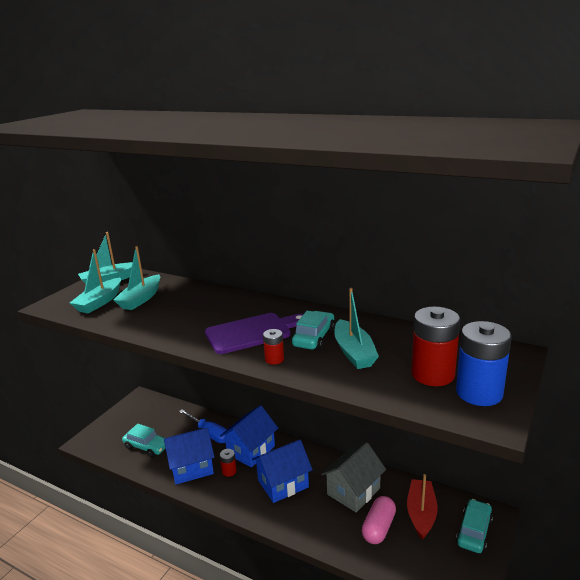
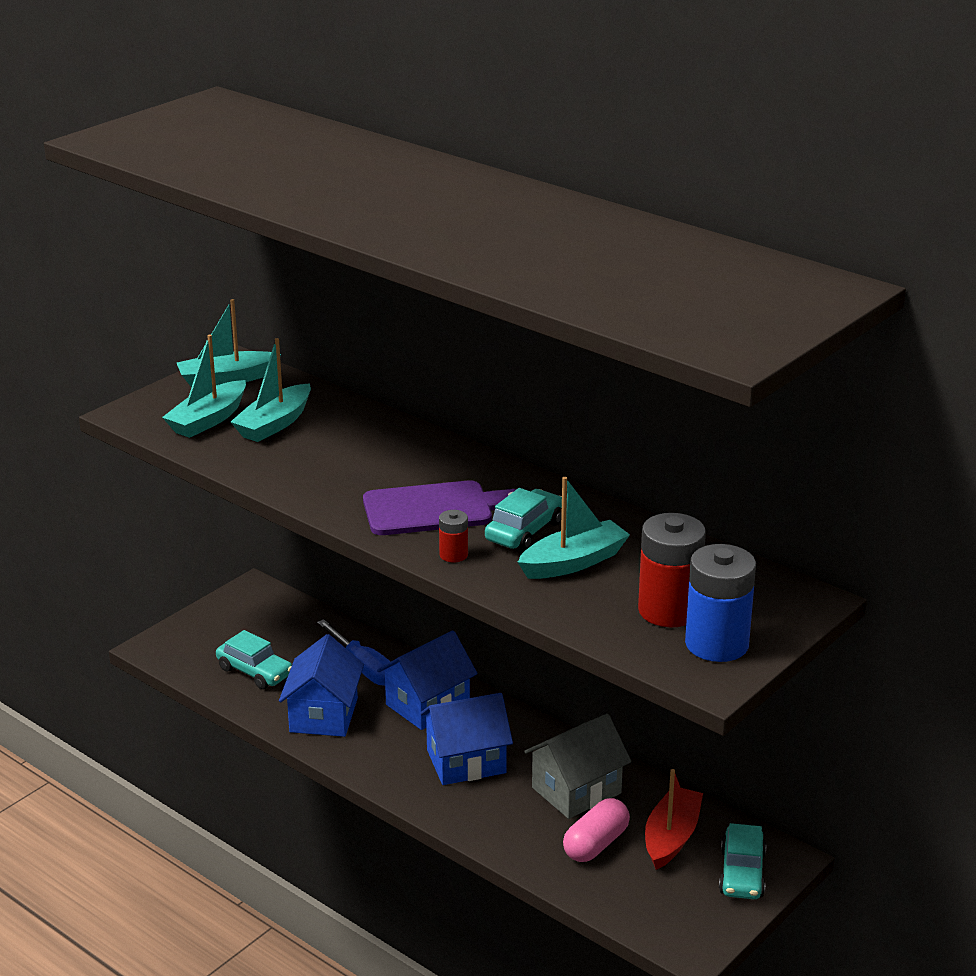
camera: 10 degrees right, 5 degrees up
(191, 468) = (323, 715): blue house -> blue house turned 75 degrees counterclockwise
(229, 471) = (383, 730): red battery -> none
(354, 352) = (573, 562): turquoise boat -> turquoise boat turned 120 degrees counterclockwise
(474, 531) = (742, 873): turquoise car -> turquoise car turned 150 degrees clockwise

